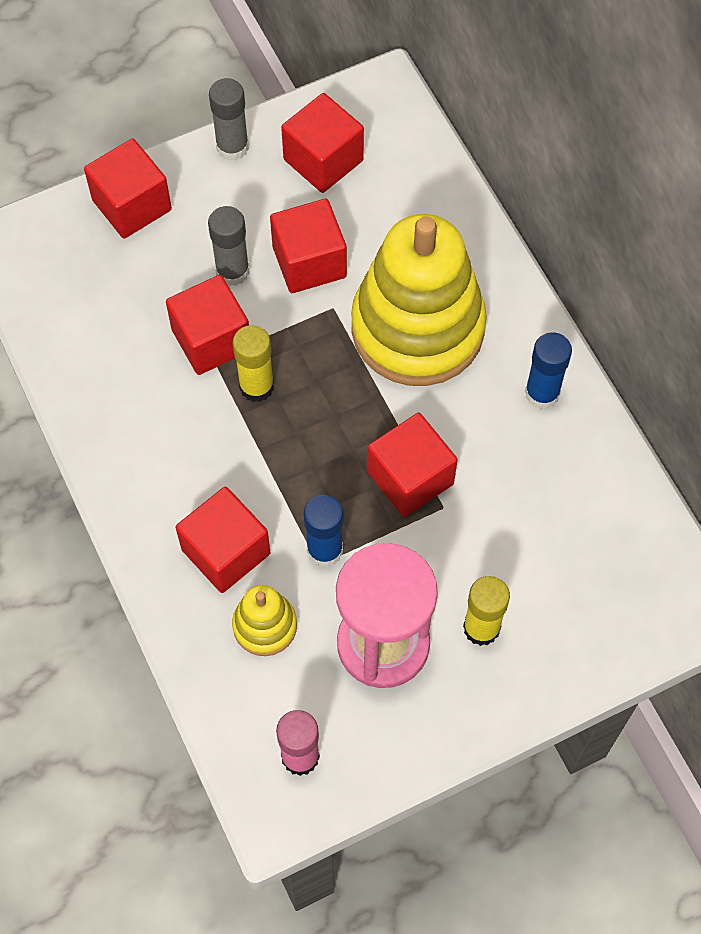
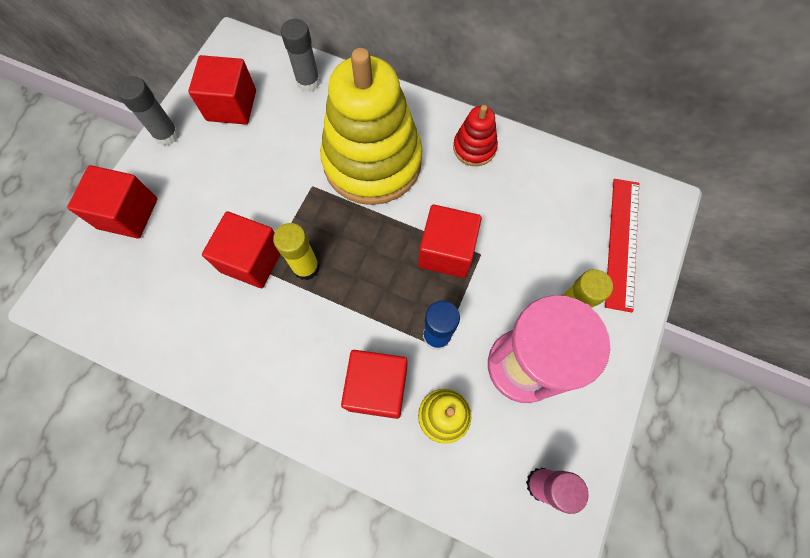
camera: 40 degrees left, 5 degrees up
(232, 271) = (230, 208): grey glue stick -> grey glue stick (308, 82)
(309, 262) = (274, 169): red cube -> none
(542, 393) = (474, 148): blue glue stick -> red stacking toy
(607, 612) = (622, 242): none -> red ruler

